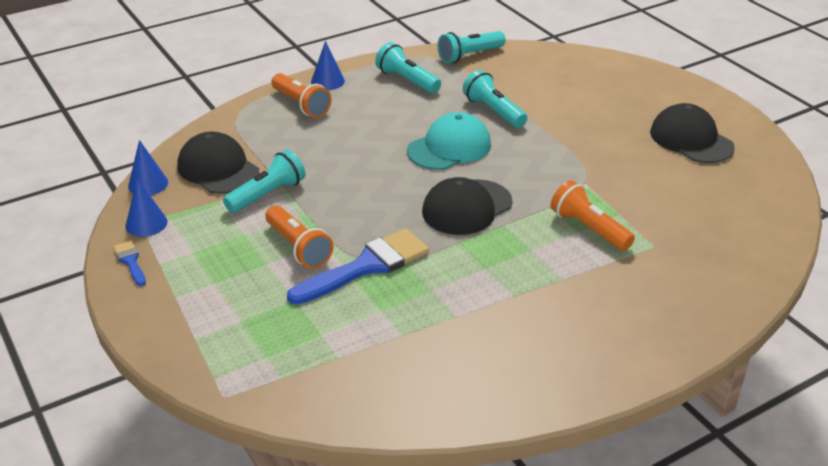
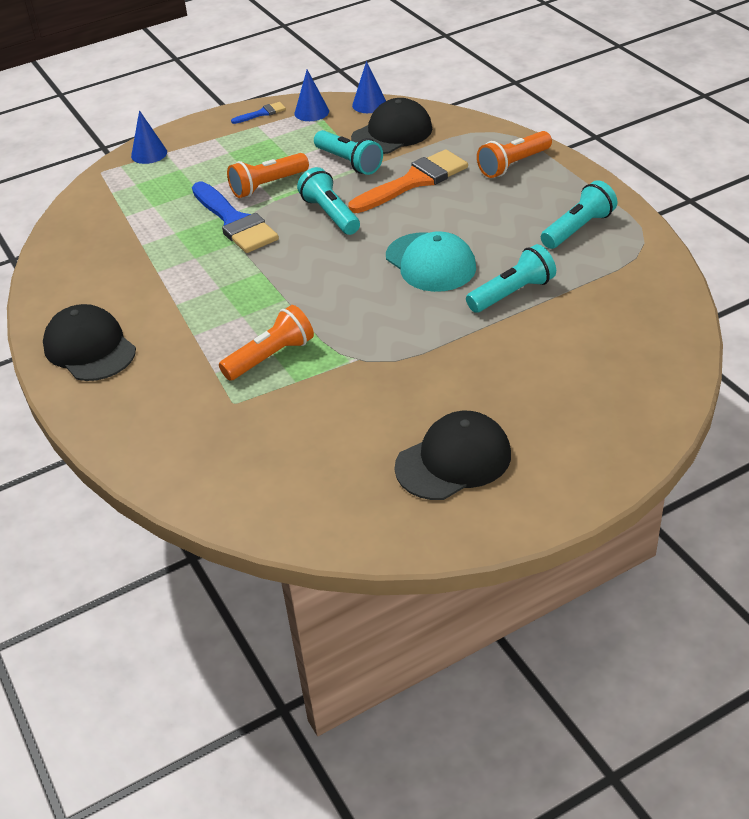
camera: 95 degrees right, 5 degrees up
(315, 156) = (414, 181): none -> orange brush
(327, 81) = (567, 176): blue cone -> blue cone (149, 154)
(467, 207) = (317, 276): black cap -> black cap (89, 348)
(469, 56) = (653, 274): turquoise flashlight -> turquoise flashlight (330, 214)

